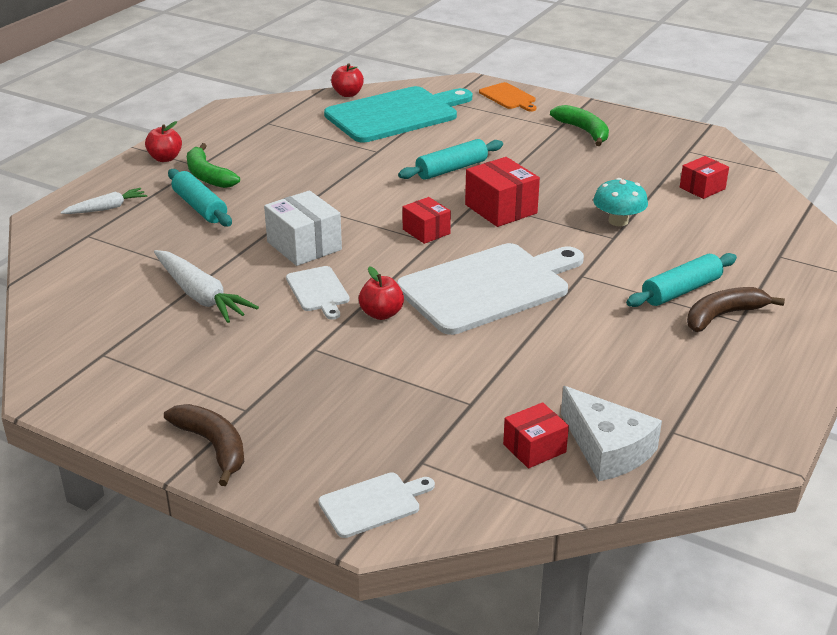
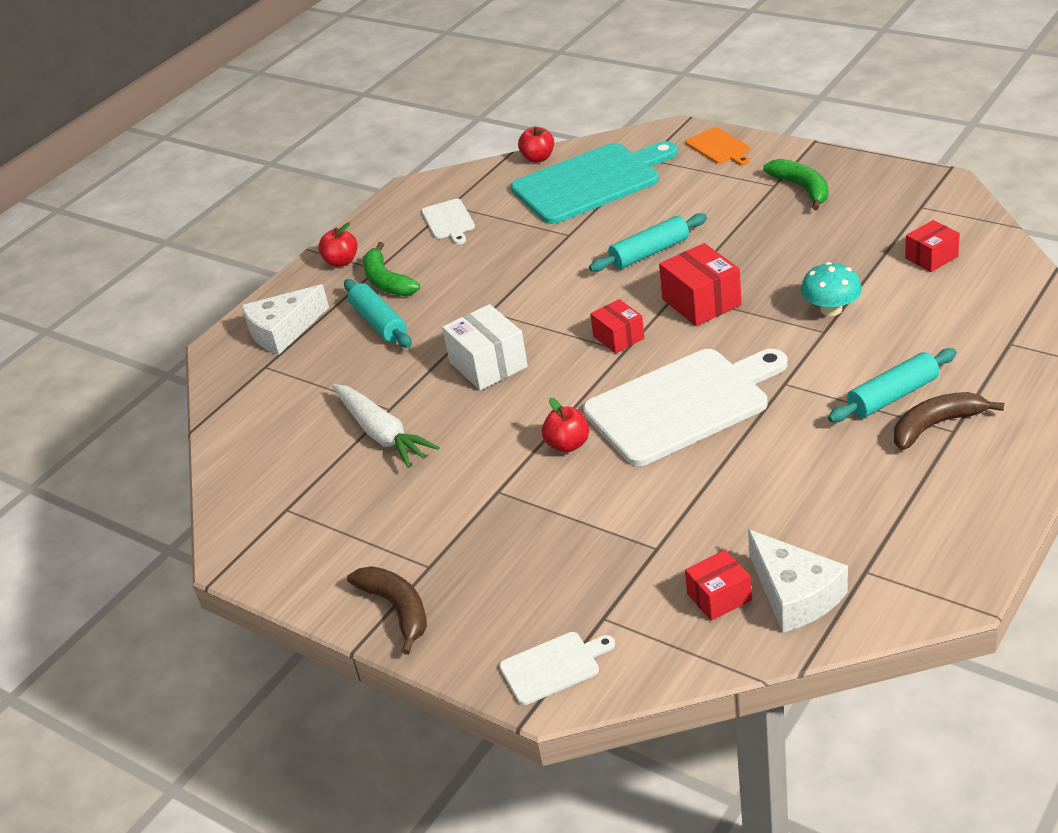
camera: 10 degrees right, 5 degrees up
(107, 208) = (283, 331): white carrot -> white cheese
(318, 291) = (502, 420): white cutting board -> white cutting board (448, 221)

